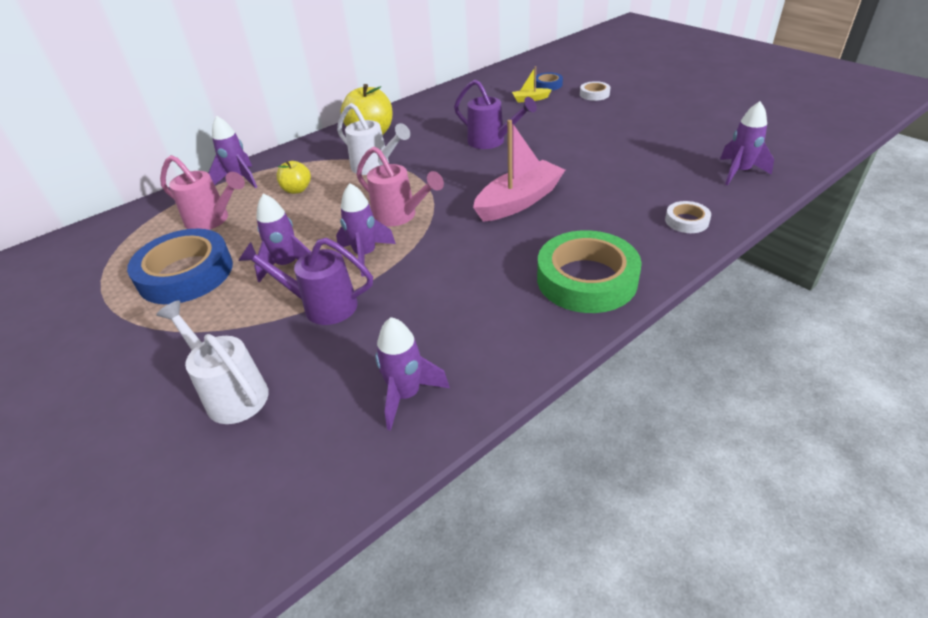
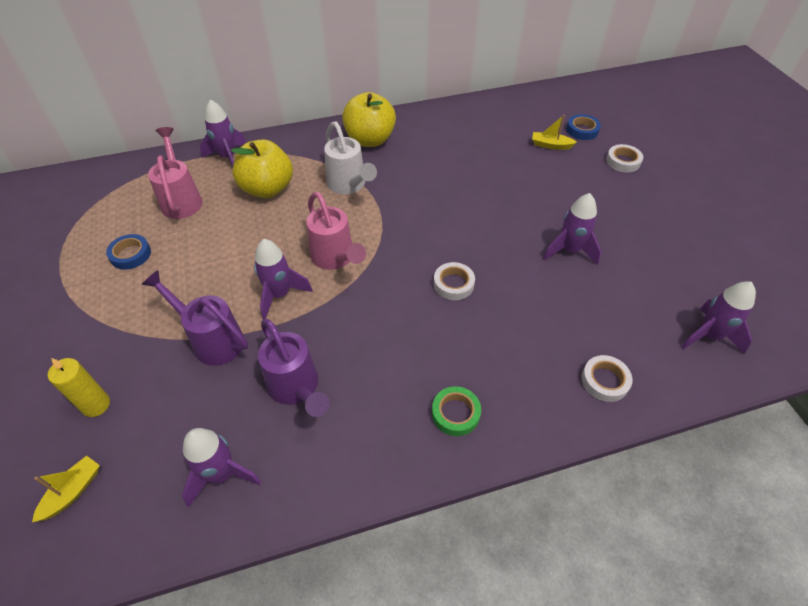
camera: 20 degrees right, 10 degrees up
(186, 273) = (130, 255): blue tape -> blue tape, size x0.47
(212, 220) = (181, 199): pink watering can -> pink watering can turned 150 degrees counterclockwise
(231, 393) = (96, 405): white watering can -> yellow candle
(255, 467) = (72, 492): none -> yellow boat
(287, 265) = (211, 279): purple rocket -> purple rocket (569, 250)
(297, 190) = (267, 189): yellow apple -> yellow apple, size x1.77
(491, 141) = (476, 192): purple watering can -> purple watering can (296, 388)
(519, 201) = (453, 284): pink boat -> white tape
(586, 279) = (455, 413): green tape -> green tape, size x0.47

